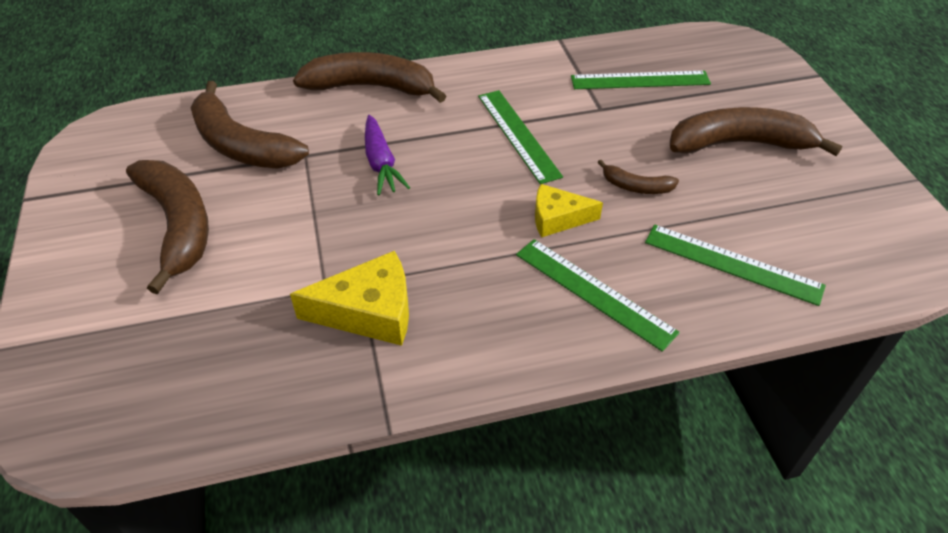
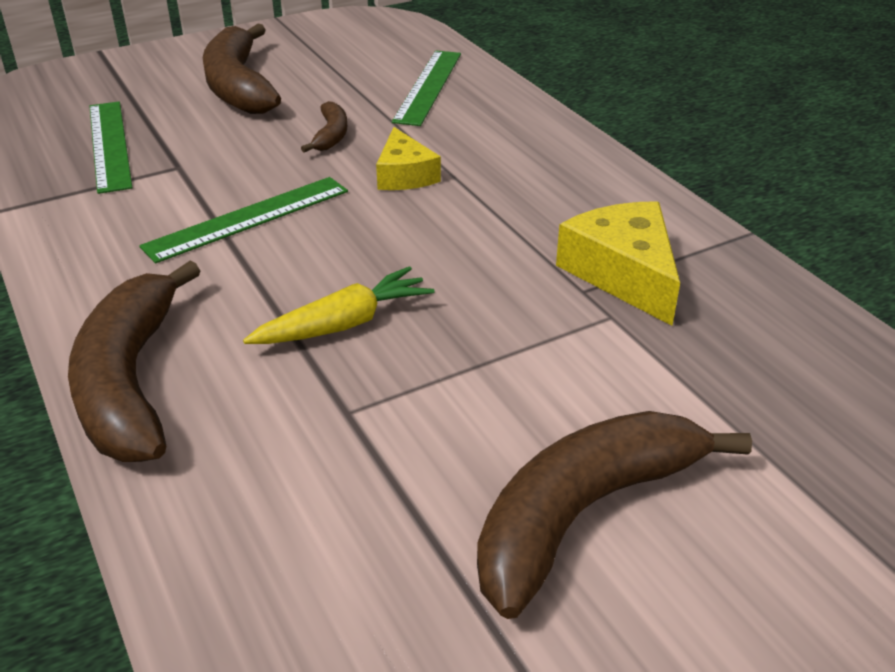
camera: 105 degrees left, 10 degrees down
(241, 145) = (340, 508): brown banana -> none
(381, 163) = (343, 324): purple carrot -> yellow carrot
(594, 292) = (505, 146): green ruler -> none

